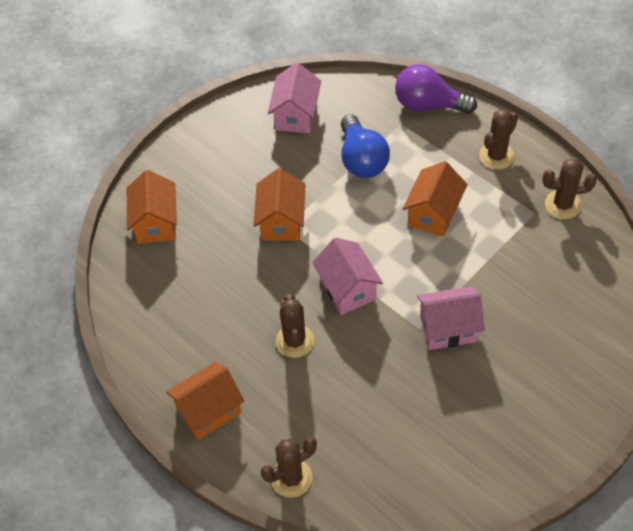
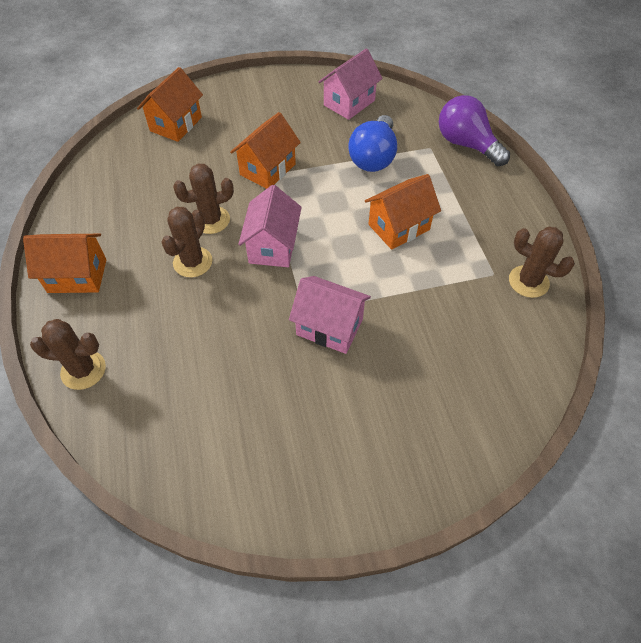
camera: 30 degrees right, 0 degrees up
(496, 156) = (496, 211): brown cactus -> brown cactus (211, 220)

